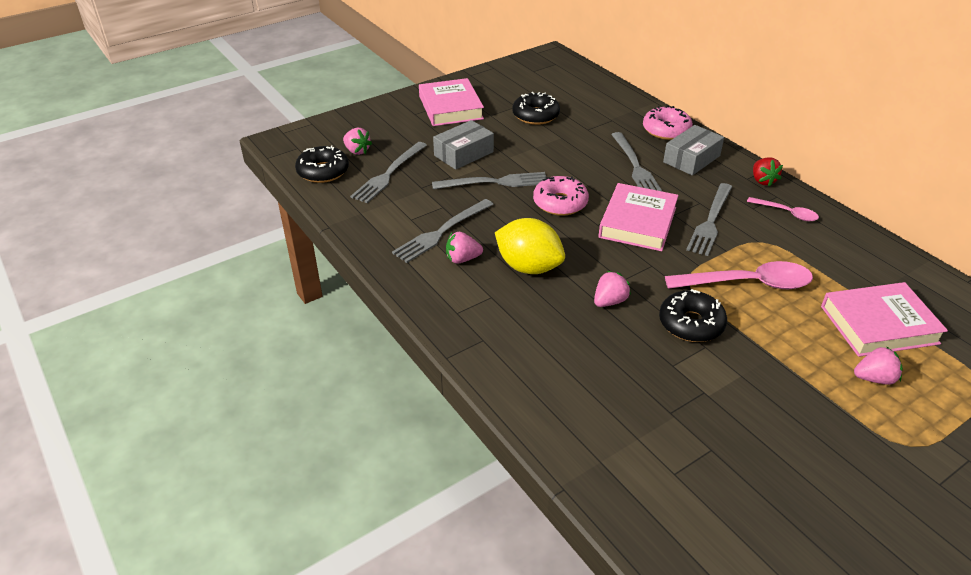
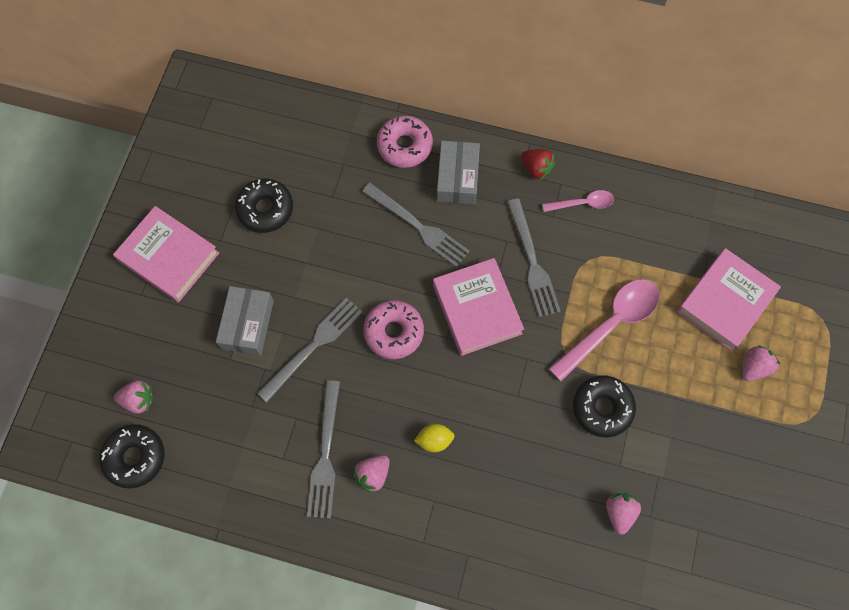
camera: 40 degrees left, 30 degrees up
(389, 174) = (203, 411): grey fork -> none
(528, 267) = (434, 440): yellow lemon -> yellow lemon, size x0.50
(609, 301) = (527, 431): pink strawberry -> pink strawberry (619, 512)

